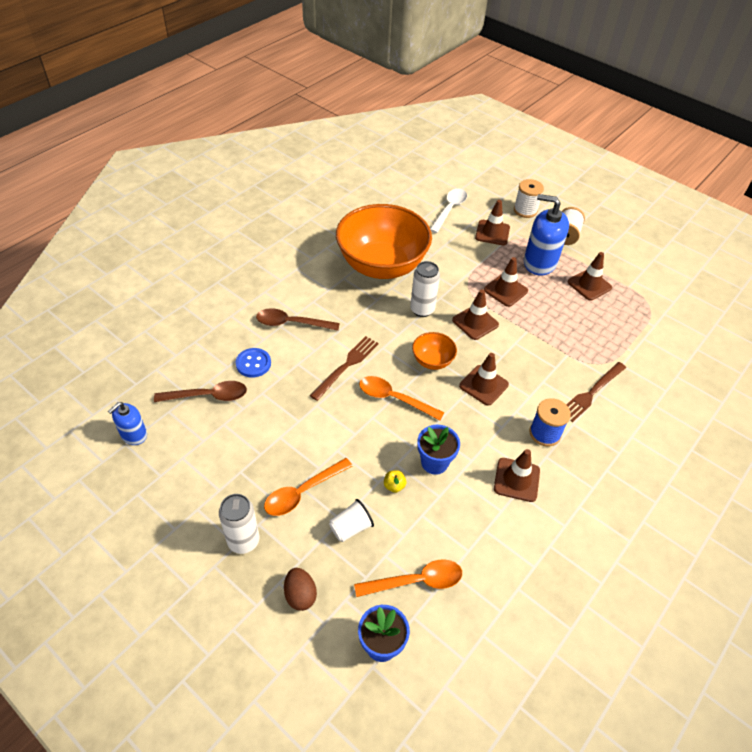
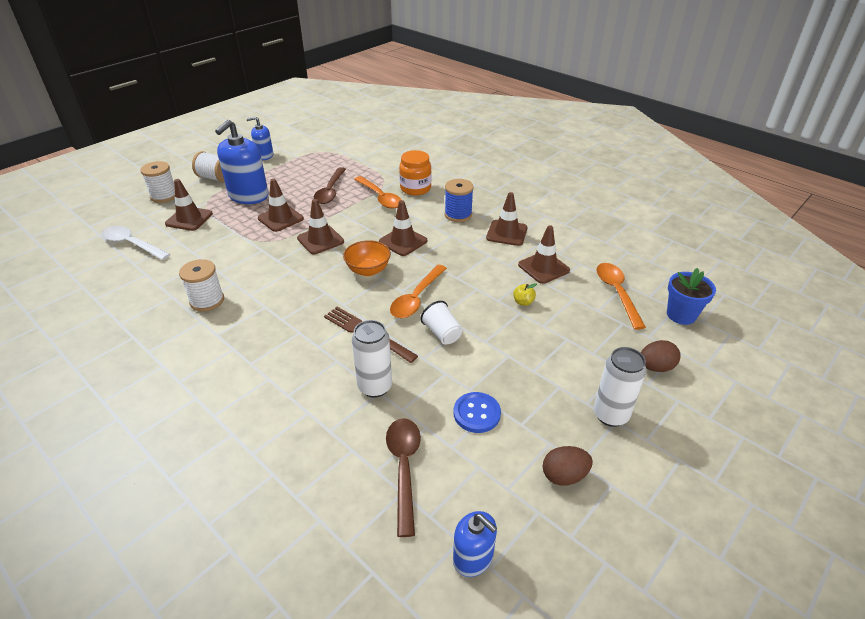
camera: 85 degrees left, 10 degrees down
(187, 496) = (564, 476): none -> brown egg
(253, 363) = (351, 421): blue button -> blue button (476, 413)
(291, 323) = (285, 383): brown spoon -> brown spoon (330, 191)
(303, 492) = (541, 367): orange spoon -> orange spoon (380, 197)
(351, 528) = (575, 332): white cup -> white cup (442, 333)
(382, 265) = (207, 301): orange bowl -> white spool
(422, 310) = (292, 273): white can -> white can (375, 387)
(434, 462) = (493, 276): blue flower pot -> none
(589, 285) = (289, 174): brown traffic cone -> brown traffic cone (543, 268)
(591, 393) = (415, 188): brown fork -> orange jar
(622, 261) = (264, 156): none -> blue soap dispenser

